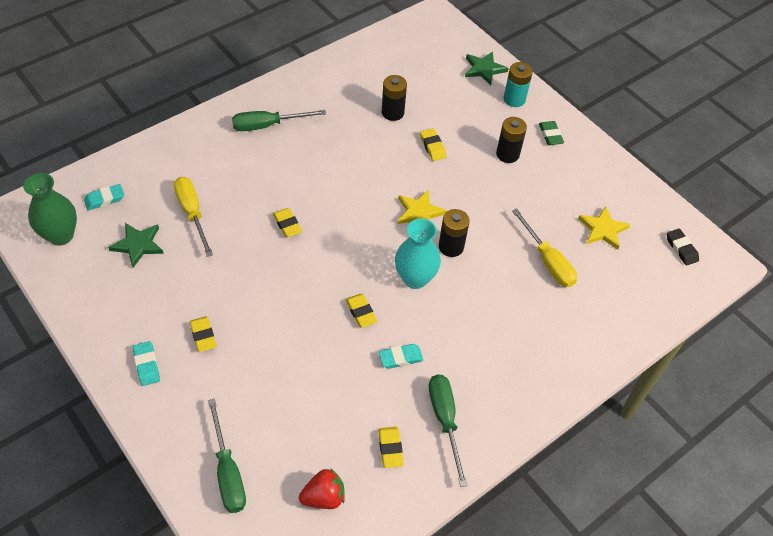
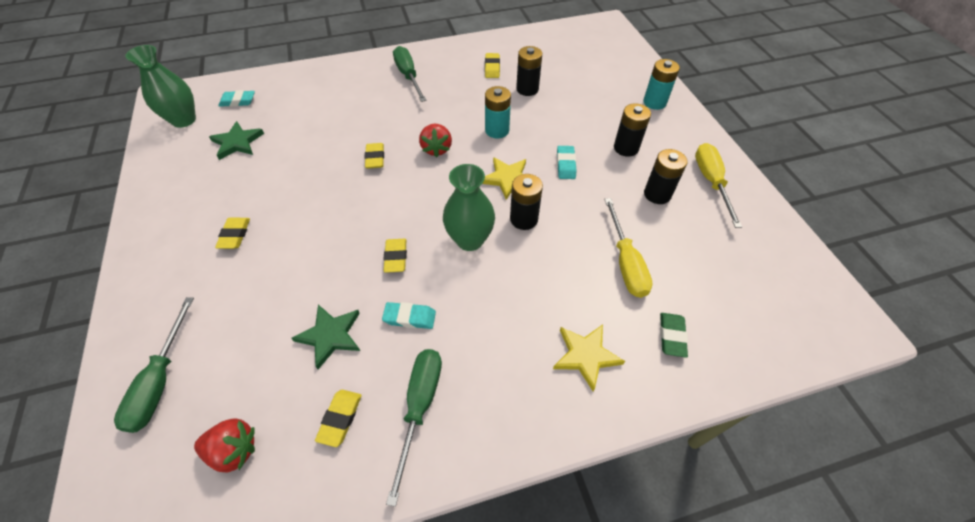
camera: 25 degrees right, 0 degrees up
(147, 365) = (167, 247): turquoise eraser -> turquoise eraser (565, 165)
(192, 213) = (299, 129): yellow screwdriver -> yellow screwdriver (711, 182)
(267, 125) = (408, 76): green screwdriver -> green screwdriver turned 60 degrees clockwise
(340, 200) = (436, 149): none -> red strawberry
(386, 165) = (497, 130): none -> turquoise battery
(415, 278) = (470, 240): turquoise vase -> green vase
(432, 147) = (551, 125): yellow eraser -> yellow eraser (492, 68)
(484, 69) = (634, 72): green star -> green star (330, 336)
(550, 135) = (680, 141): green eraser -> green eraser (672, 336)
(550, 193) = (657, 194): none -> black battery
(603, 229) = (705, 246): yellow star -> yellow star (586, 356)
(681, 249) = (800, 294): black eraser -> none

